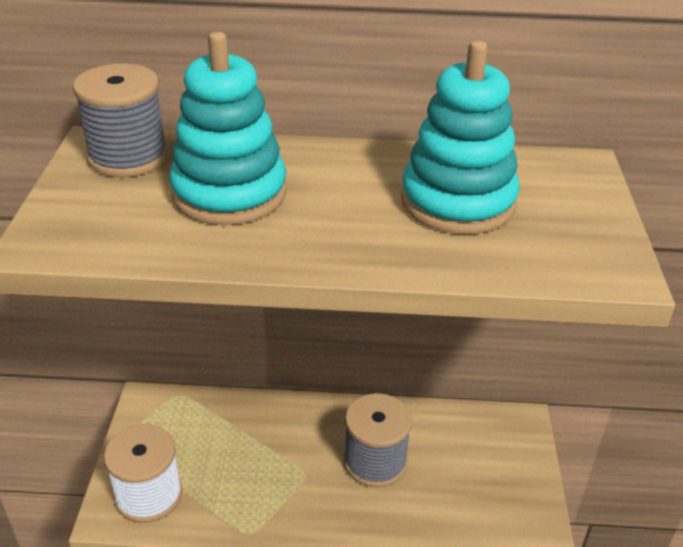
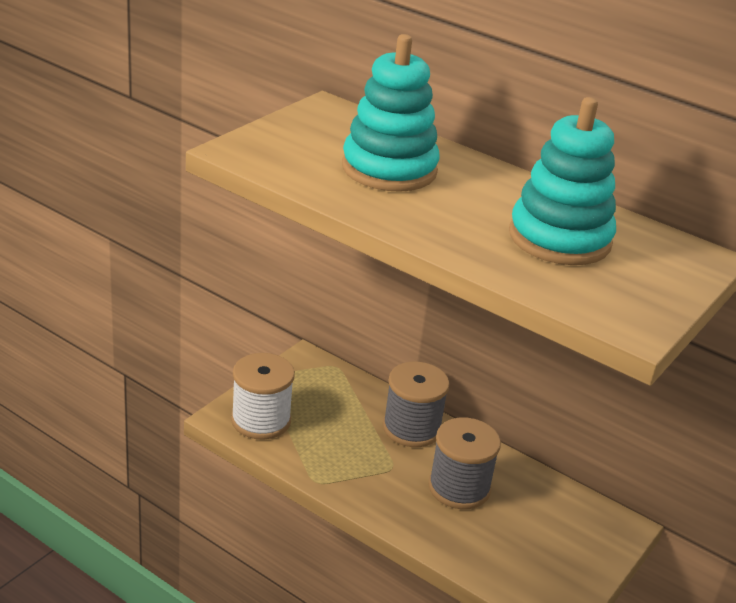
camera: 30 degrees right, 5 degrees down
(128, 157) = (340, 122): grey spool -> grey spool (411, 428)

